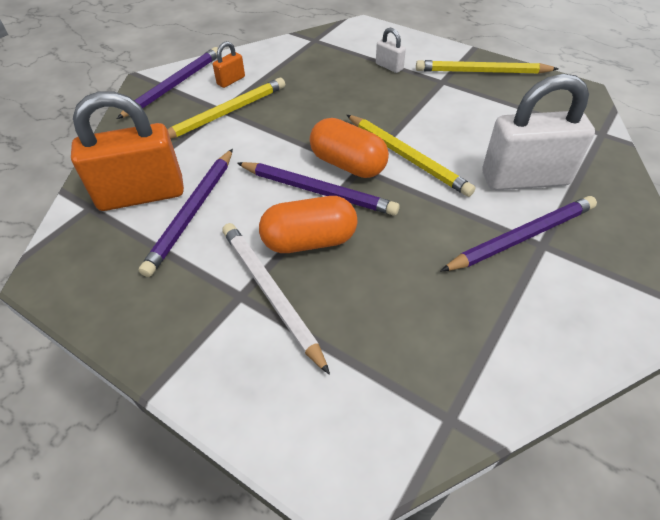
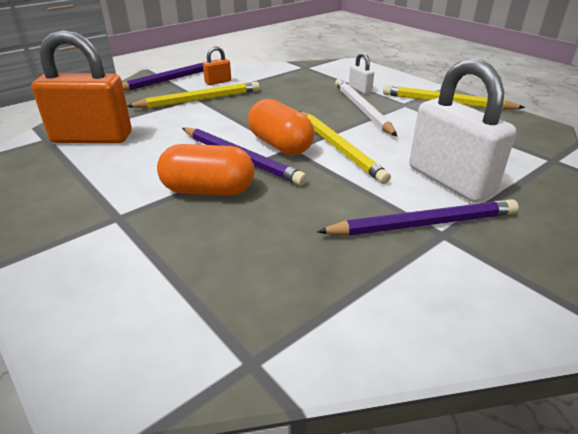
camera: 15 degrees right, 15 degrees down
(192, 212) = (123, 155): purple pencil -> none
(270, 293) = (145, 221): white pencil -> white pencil (362, 109)
(524, 179) = (450, 180): white padlock -> white padlock turned 45 degrees clockwise

